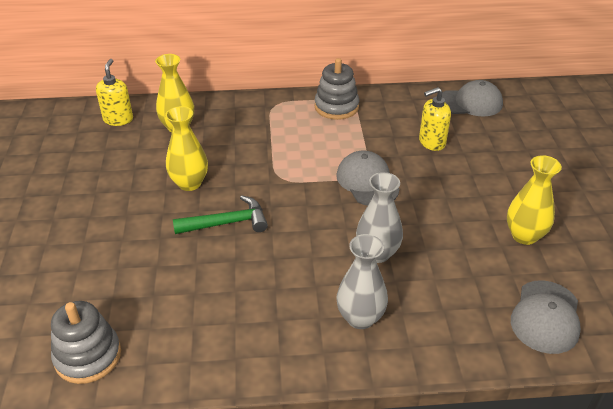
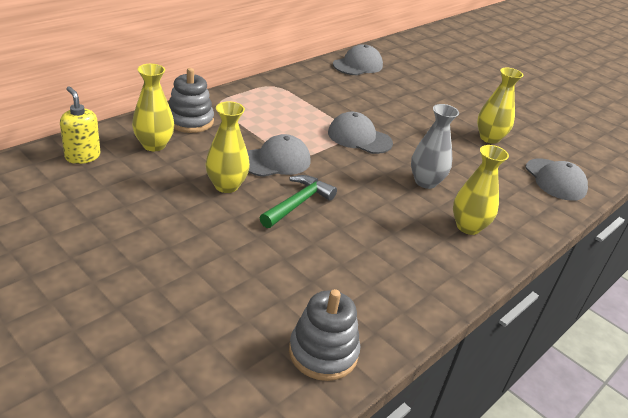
camera: 45 degrees left, 5 degrees down
(257, 176) = (276, 161): none -> grey cap
(336, 107) = (270, 92): grey stacking toy -> grey stacking toy (190, 121)
(360, 318) = (468, 227): grey vase -> yellow vase
(431, 142) = (366, 98): yellow soap dispenser -> none

